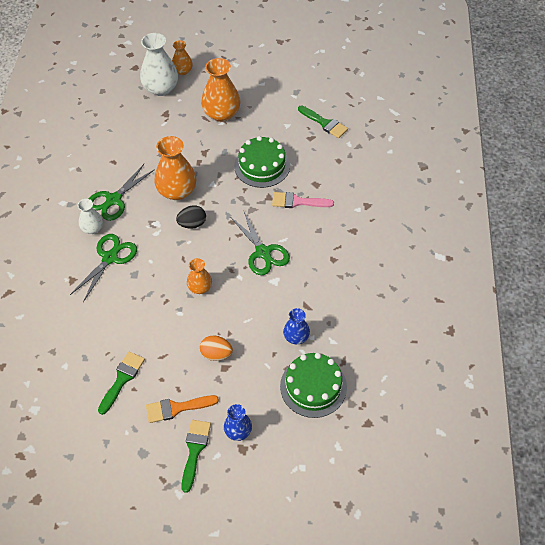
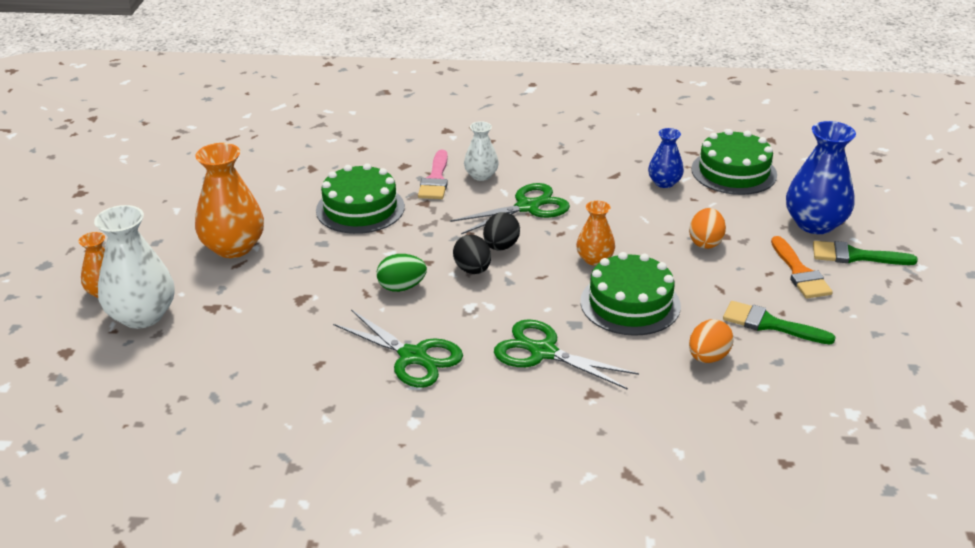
camera: 90 degrees left, 20 degrees down
(92, 228) = (478, 377): white vase -> white vase (481, 175)
(94, 340) = (708, 357): none -> orange egg
(151, 304) = (630, 303): none -> green cake
(177, 191) = (402, 287): orange vase -> green egg
(216, 238) = (501, 246): none -> black egg
(238, 431) = (815, 224): blue vase -> blue vase, size x1.77
(324, 123) = (285, 157): green brush -> none

